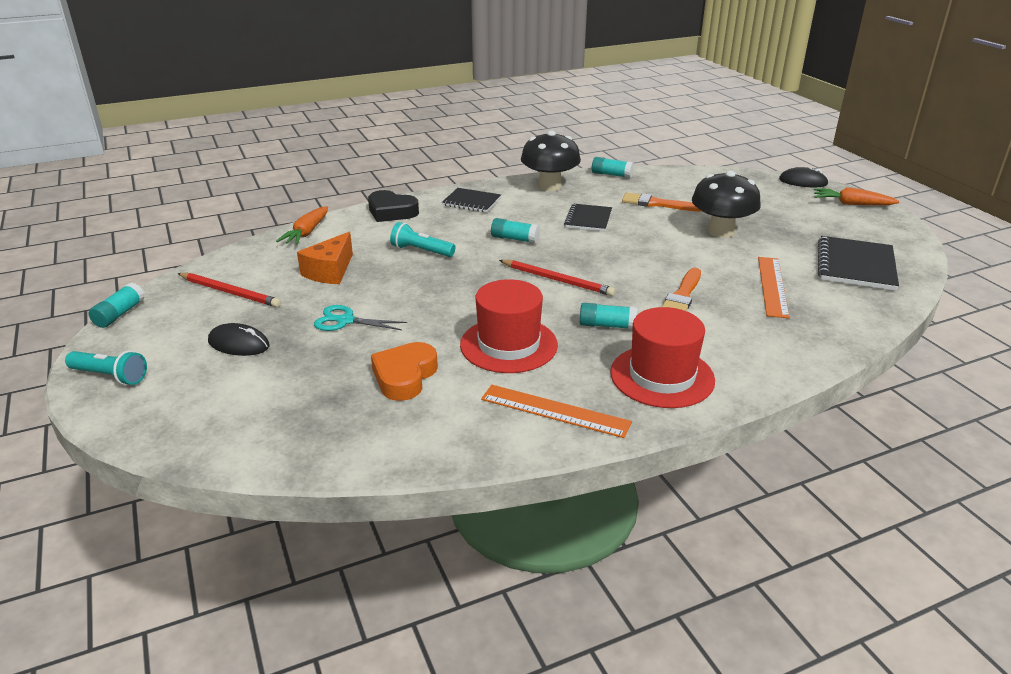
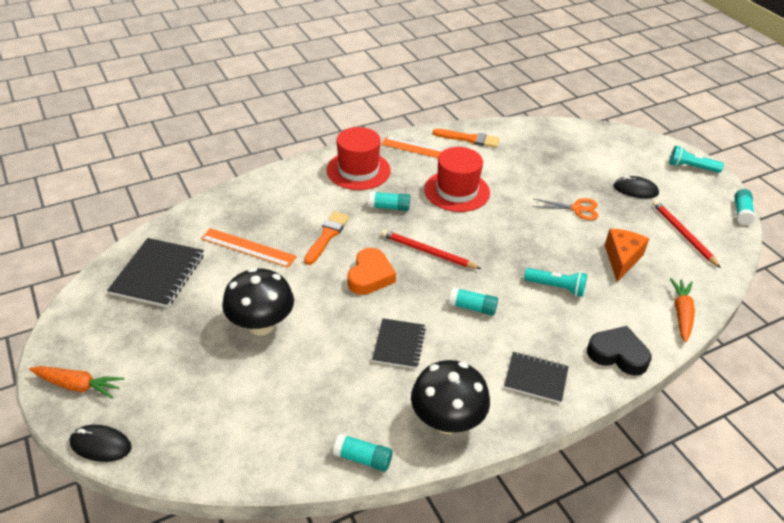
camera: 175 degrees right, 10 degrees up
(230, 292) = (683, 234): red pencil -> red pencil turned 45 degrees clockwise
(345, 321) = (577, 209): turquoise scissors -> orange scissors
(404, 376) = (516, 169): orange heart -> orange heart (370, 276)
(657, 204) = (316, 380): orange brush -> orange brush (469, 139)
(772, 286) = (248, 248): orange ruler -> orange ruler turned 75 degrees counterclockwise

